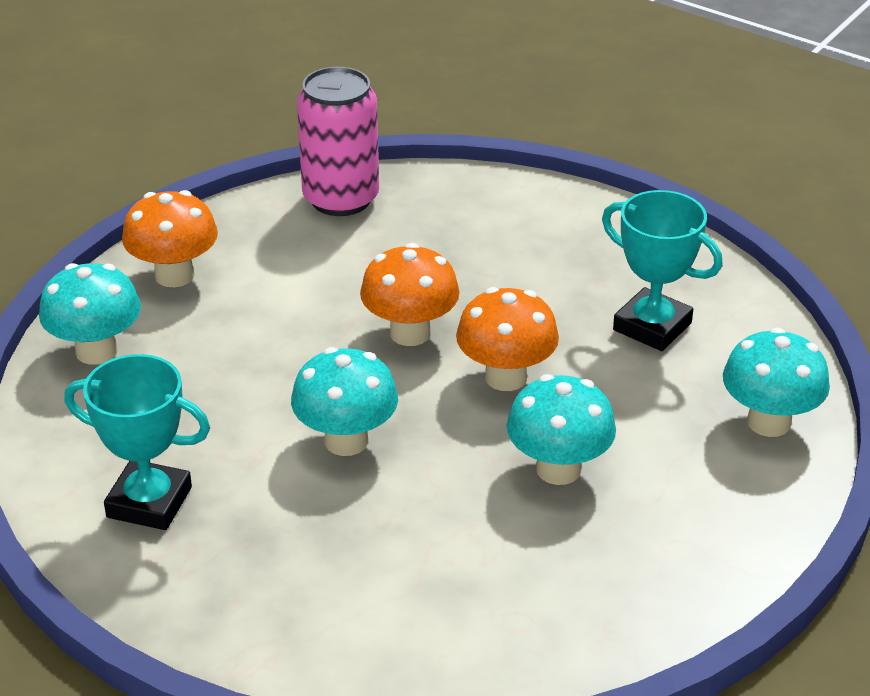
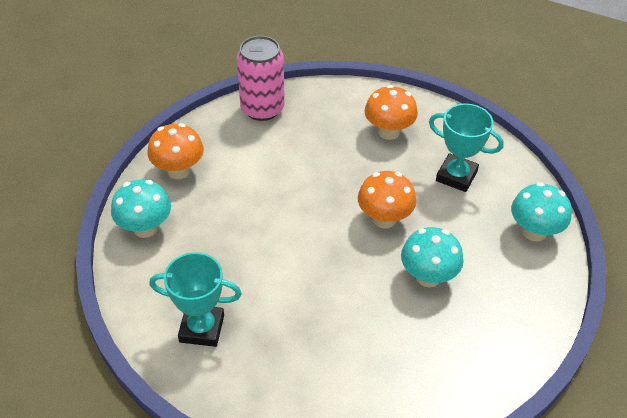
camera: 10 degrees left, 10 degrees up
(346, 441) = (305, 272): turquoise mushroom -> none
(410, 333) = (323, 195): orange mushroom -> orange mushroom (388, 132)

